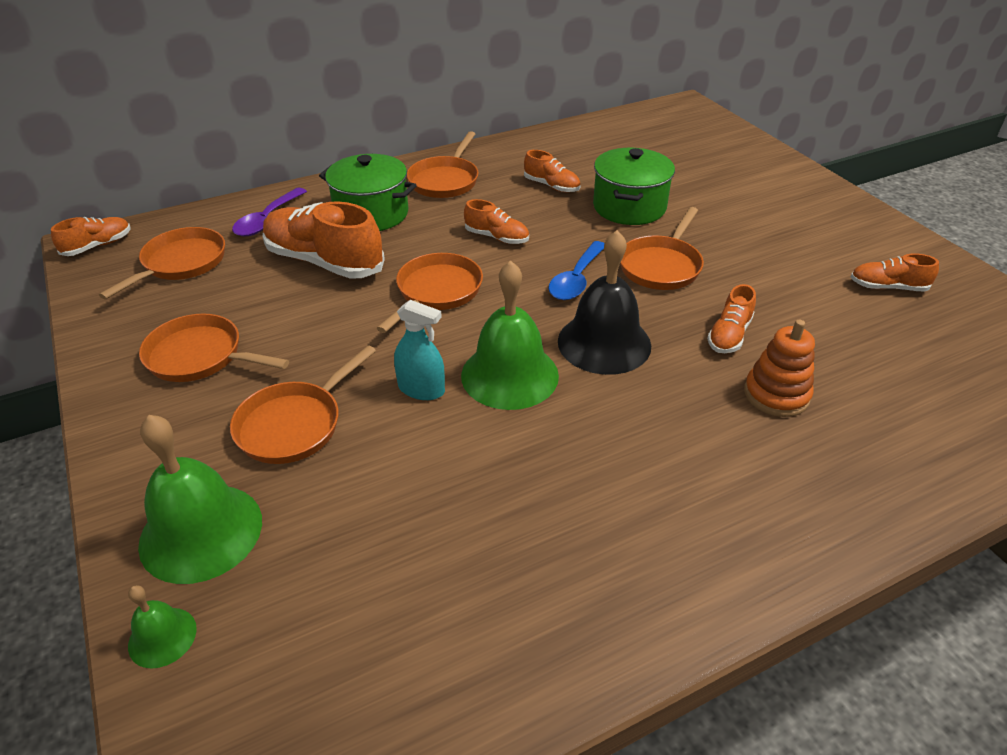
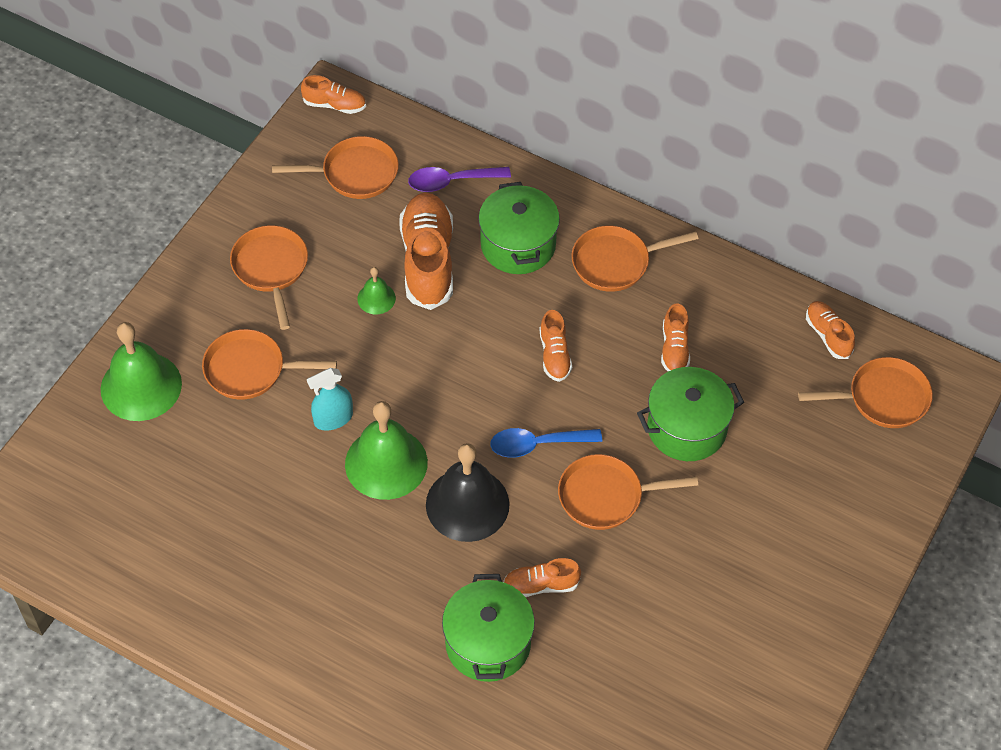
camera: 55 degrees right, 15 degrees up
(162, 637) = (71, 422): green bell -> green bell (376, 298)
(421, 389) = (333, 419): turquoise spray bottle -> turquoise spray bottle turned 75 degrees clockwise
(436, 292) = (447, 359): orange pan -> orange pan (882, 398)
(776, 394) = (488, 643): orange stacking toy -> green pot
(887, 287) = (706, 682): orange shoe -> orange shoe (828, 335)

